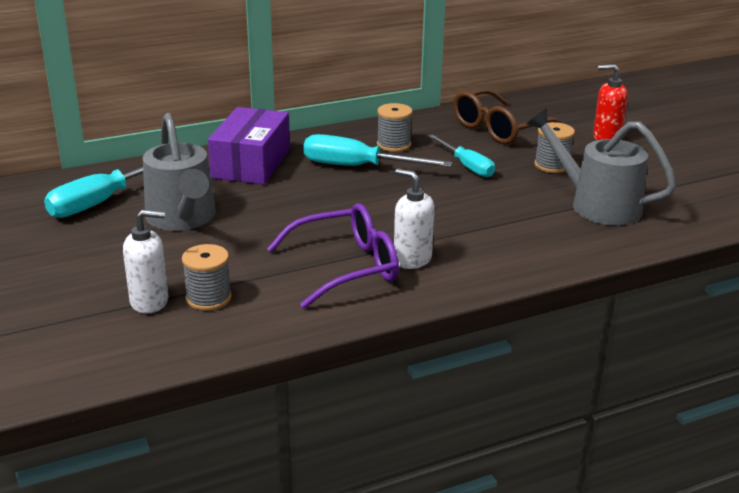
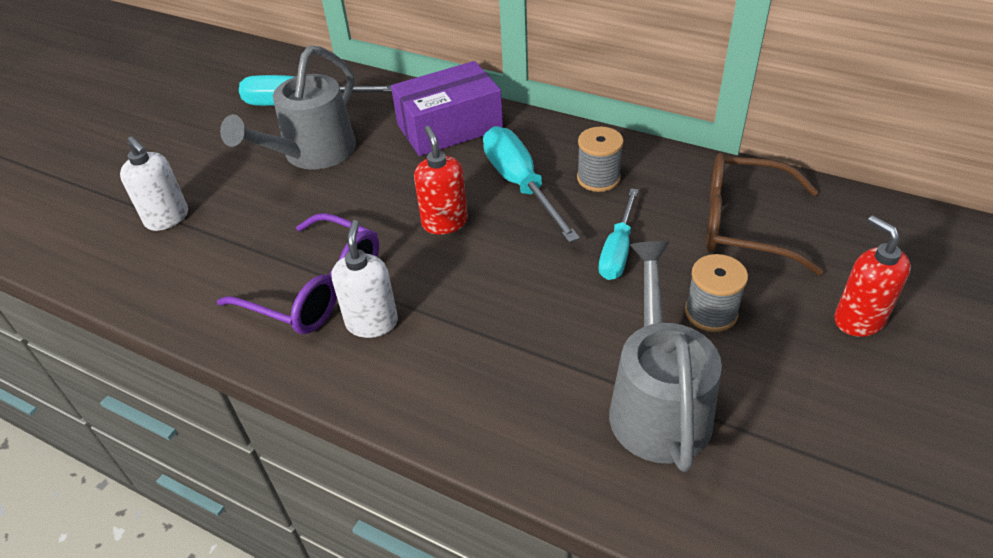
camera: 55 degrees right, 15 degrees up
(208, 298) = (196, 243): grey spool -> none
(352, 202) = (444, 222): none -> red soap dispenser

